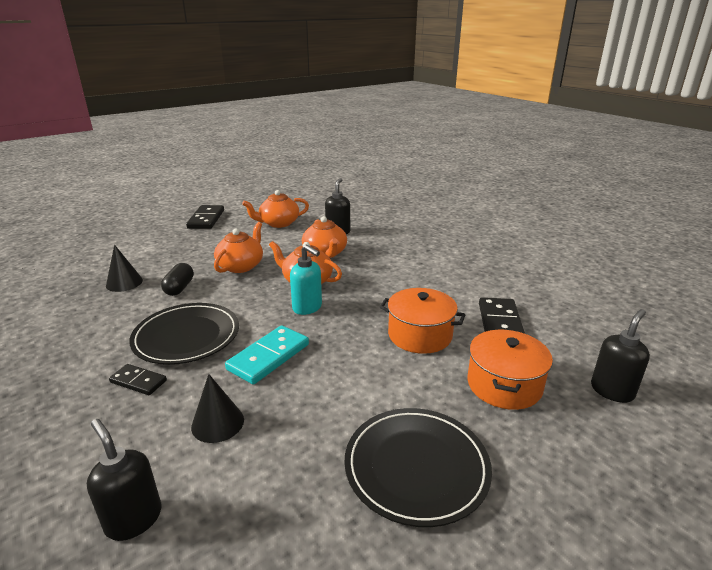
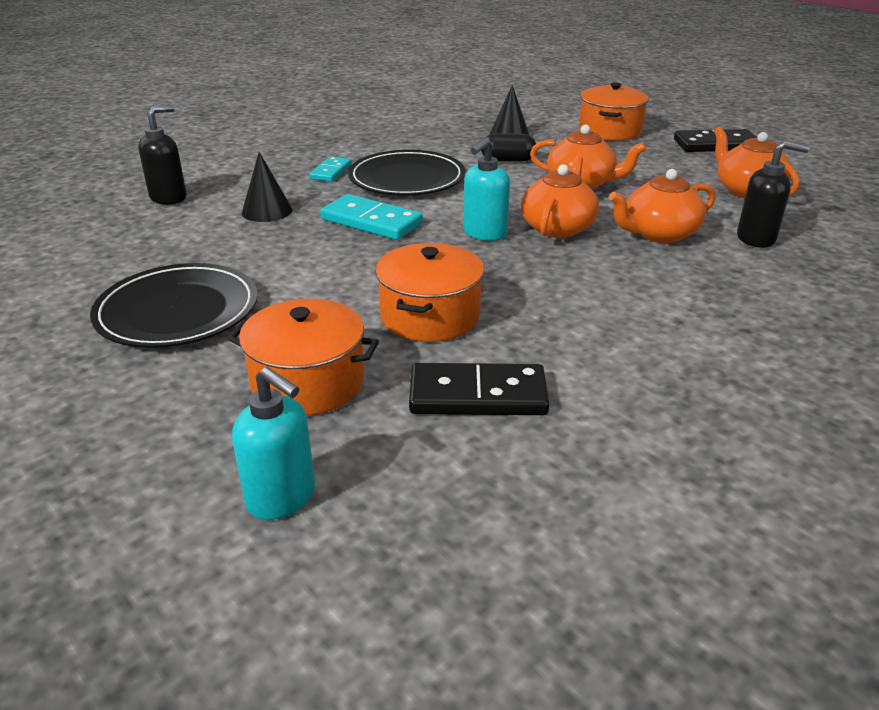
camera: 85 degrees right, 5 degrees up
(138, 381) = (331, 171): black domino -> turquoise domino
(152, 245) = (610, 131): none -> orange pot
(612, 391) = (282, 497): black soap dispenser -> turquoise soap dispenser

